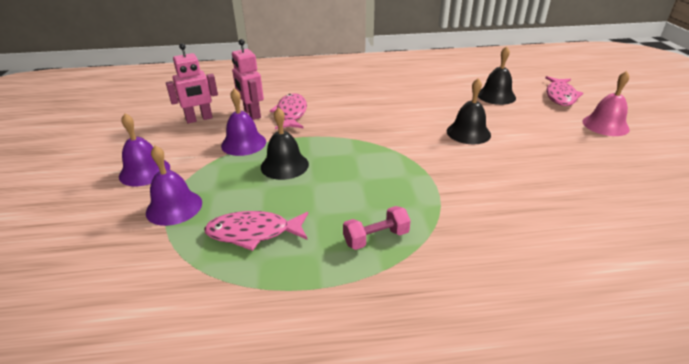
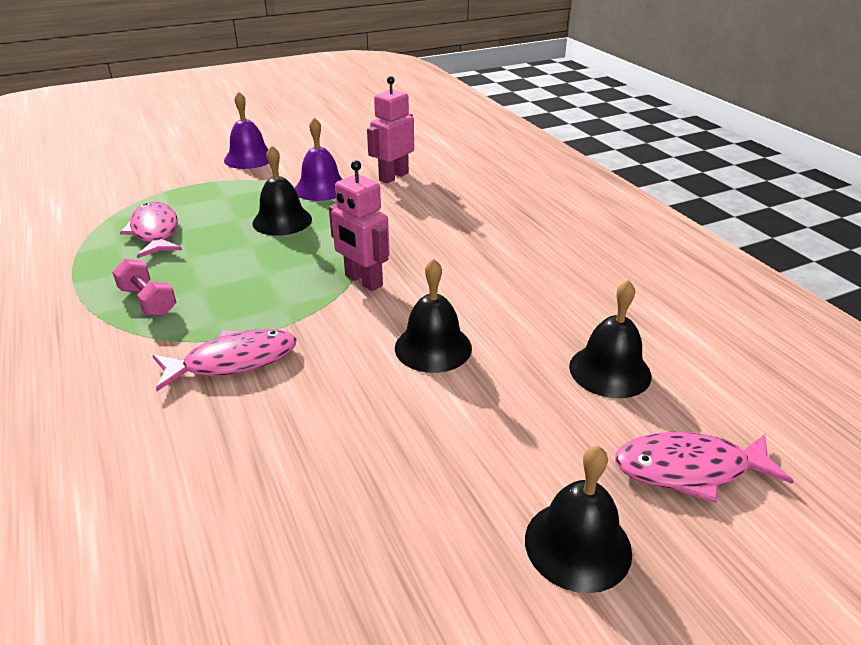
camera: 70 degrees right, 0 degrees up
(174, 207) = (193, 186): purple bell -> none
(199, 119) = (364, 153): pink robot -> pink robot (363, 281)
(291, 113) = (410, 198): pink fish -> pink fish (234, 361)
(605, 125) = (577, 545): pink bell -> black bell

